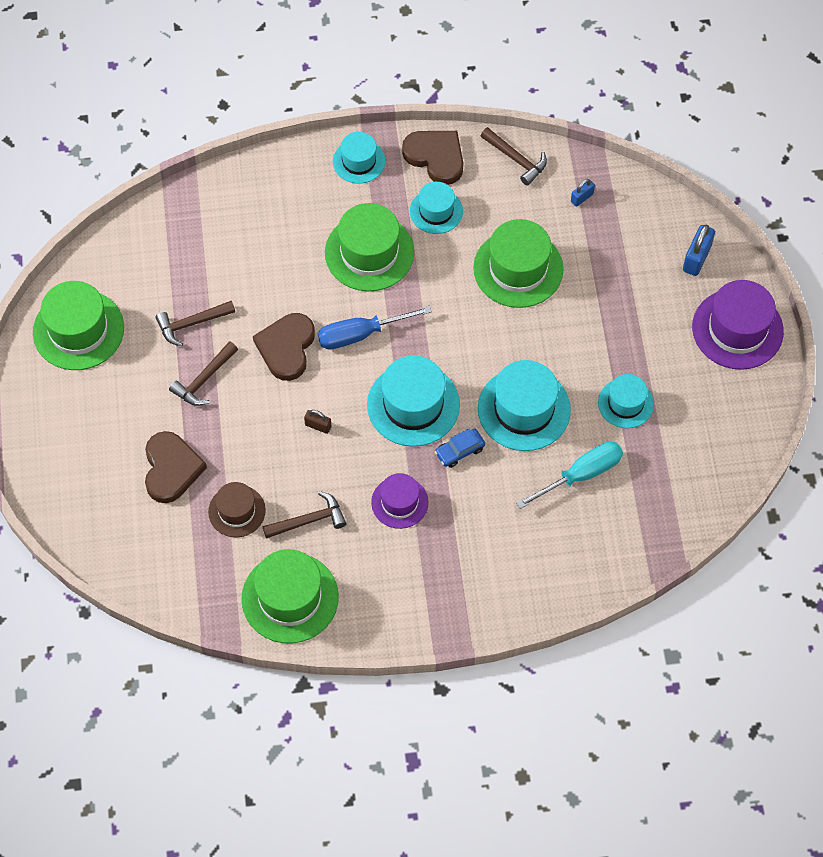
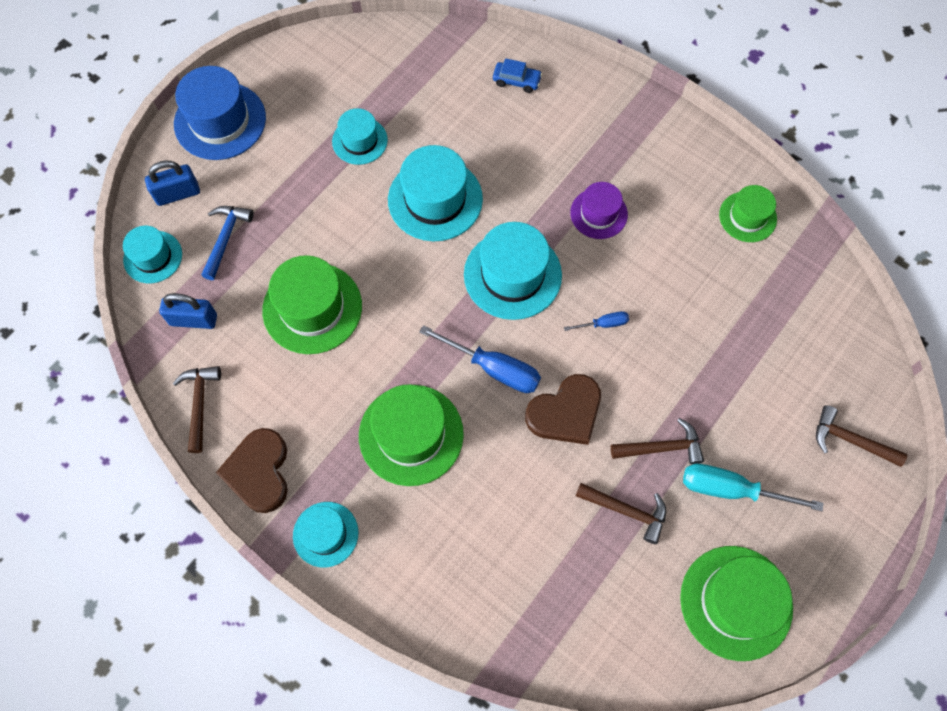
camera: 135 degrees left, 5 degrees up
(171, 469) = (757, 394): brown heart -> none
(237, 511) = (732, 313): brown hat -> none
(290, 598) = (747, 217): green hat -> green hat, size x0.60
(309, 520) = (681, 258): brown hammer -> brown hammer (850, 440)
(318, 426) = (603, 324): brown padlock -> blue screwdriver
(436, 211) = (316, 420): turquoise hat -> turquoise hat (153, 257)
(459, 451) = (515, 211): blue car -> blue car (516, 81)
(581, 474) = (448, 122): turquoise screwdriver -> turquoise screwdriver (731, 489)
(582, 198) = (193, 320): blue padlock -> blue padlock, size x1.69
(627, 260) = (226, 238): none -> blue hammer
(737, 329) = (220, 121): purple hat -> blue hat

